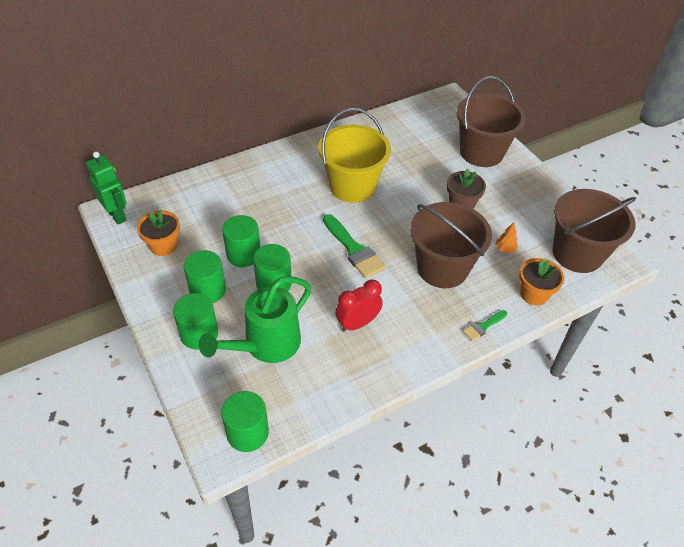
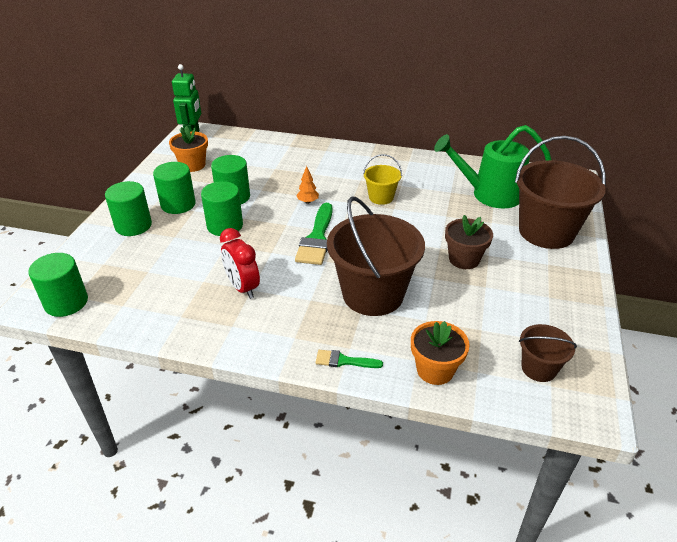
camera: 45 degrees right, 10 degrees down
(265, 345) = (160, 259): green watering can -> green watering can (489, 194)
(352, 186) = (381, 197): yellow bucket -> yellow bucket, size x0.49
(357, 323) = (242, 287): red clock -> red clock turned 135 degrees counterclockwise
(504, 250) = (457, 317): orange tree -> orange tree (308, 202)
(577, 253) = (539, 368): brown bucket -> brown bucket, size x0.49

